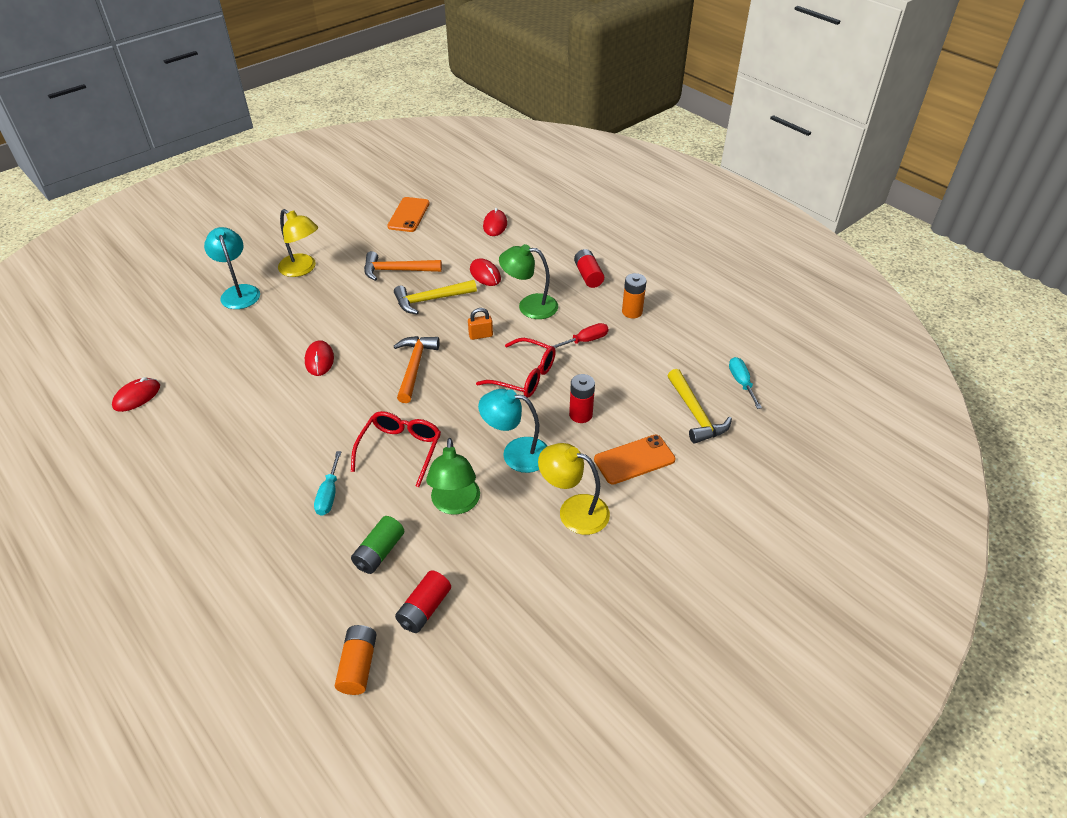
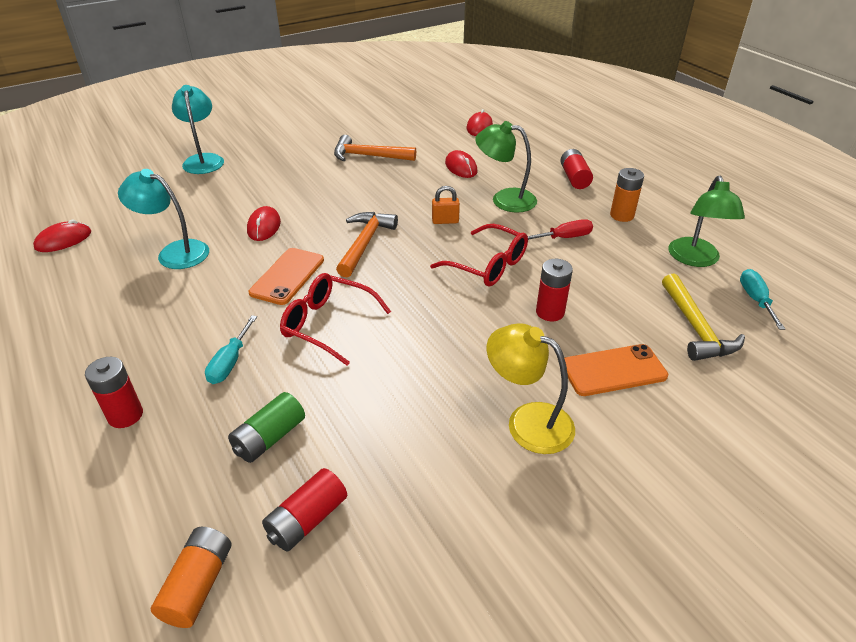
camera: 10 degrees right, 5 degrees down
(258, 551) = (125, 415): none -> red battery
(302, 269) = (273, 147): yellow lamp -> none
(400, 449) = (327, 324): red glasses -> red glasses turned 90 degrees counterclockwise
(409, 215) = (392, 112): orange phone -> orange phone (287, 276)
(430, 300) = (397, 184): yellow hammer -> none
(455, 504) = (378, 393): green lamp -> green lamp (695, 259)
(516, 453) = (464, 345): turquoise lamp -> turquoise lamp (175, 252)

